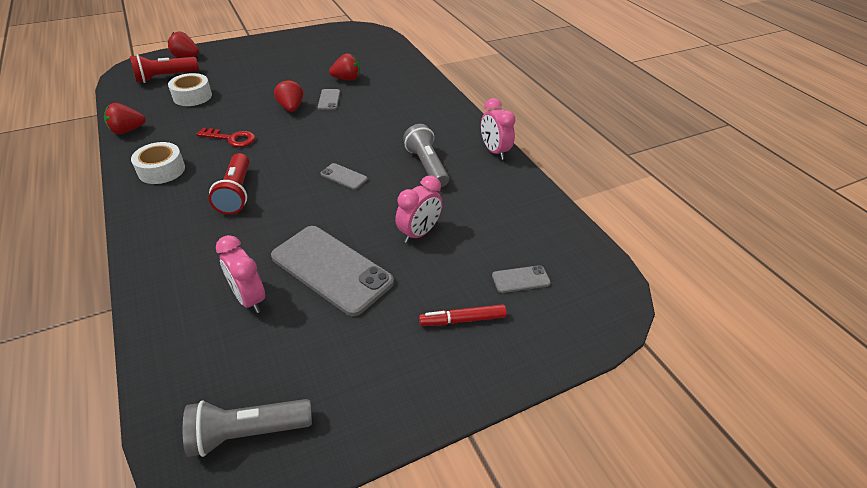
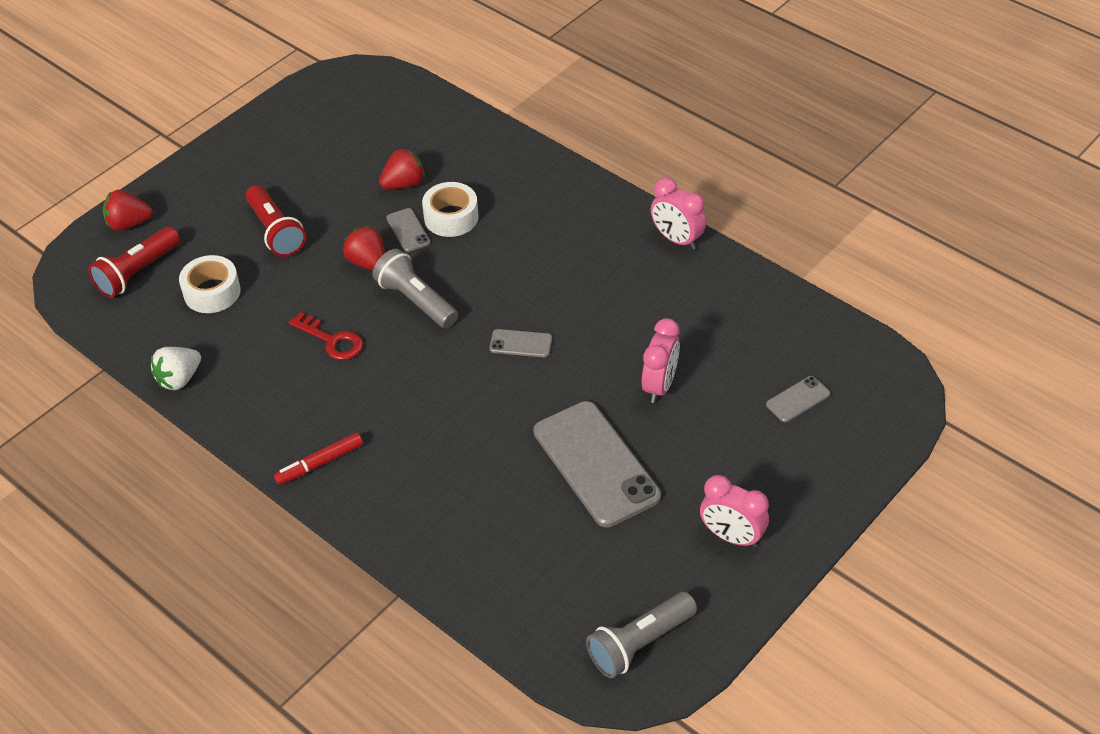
camera: 20 degrees left, 5 degrees up
(127, 130) = (179, 379): red strawberry -> white strawberry
(161, 170) = (286, 418): white tape -> white tape (451, 217)
(231, 139) = (332, 340): red key -> red key turned 45 degrees clockwise
(236, 193) = (410, 414): red flashlight -> red flashlight (276, 231)
(249, 298) = (535, 528): pink clock -> pink clock (731, 536)
(331, 269) = (596, 464): grey phone -> grey phone turned 45 degrees clockwise
(426, 166) = (609, 291): grey flashlight -> grey flashlight (416, 301)
(462, 320) = (765, 465): red marker -> red marker (320, 463)

